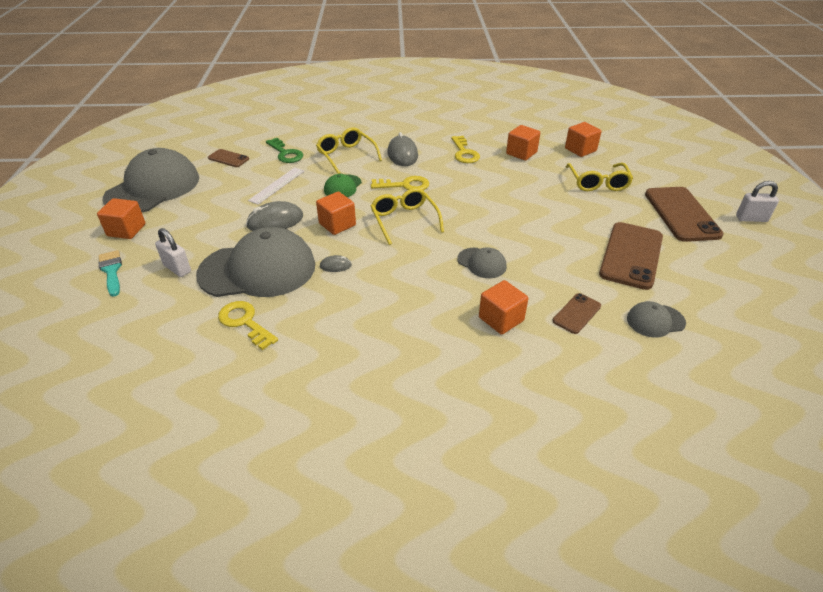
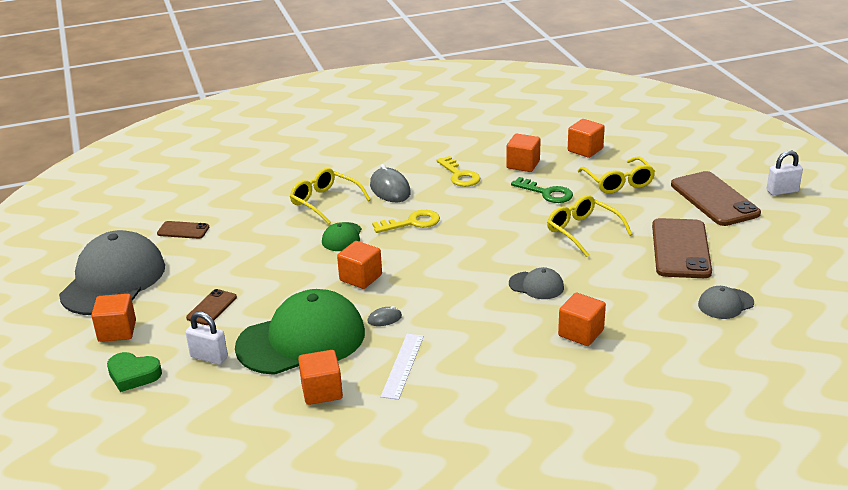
camera: 15 degrees left, 10 degrees down
(111, 271) = (133, 375): turquoise brush -> green heart
(245, 322) = (322, 391): yellow key -> orange cube
(258, 269) = (301, 340): grey cap -> green cap
(275, 221) = (288, 288): grey mouse -> none
(277, 185) = (264, 249): white ruler -> white ruler (402, 365)
(285, 153) = (250, 212): green key -> green key (547, 193)
(404, 220) = (432, 259): yellow glasses -> yellow glasses (583, 231)
(577, 313) = (650, 313): brown phone -> brown phone (212, 307)

